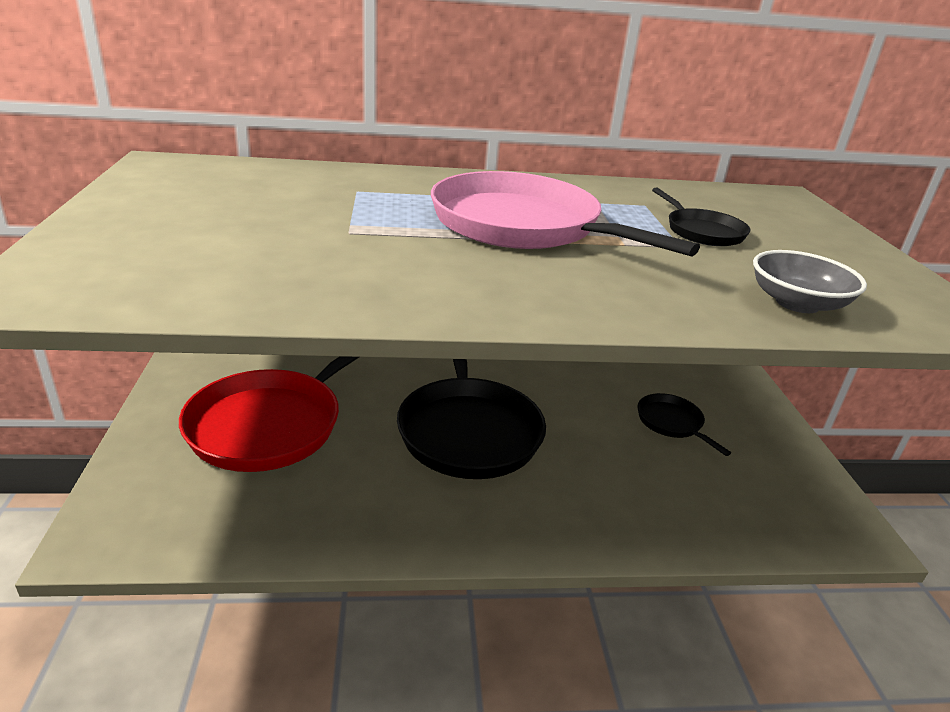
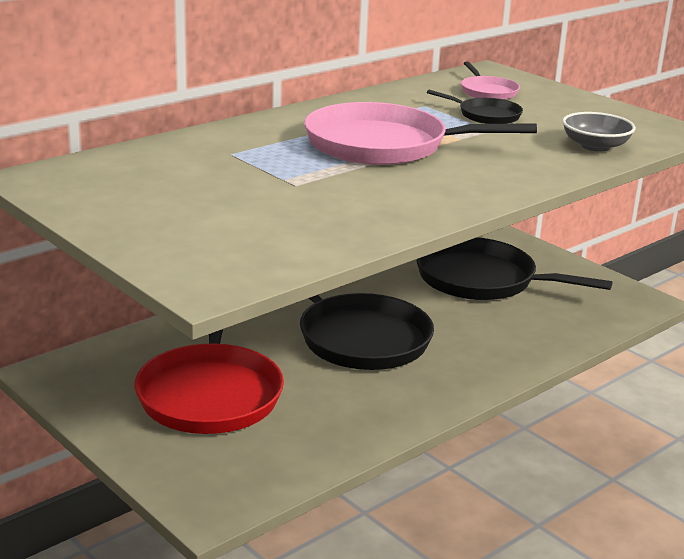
camera: 35 degrees left, 5 degrees down
(671, 423) = (481, 279): black pan -> black pan, size x2.08
(747, 212) = (488, 92): none -> pink pan

